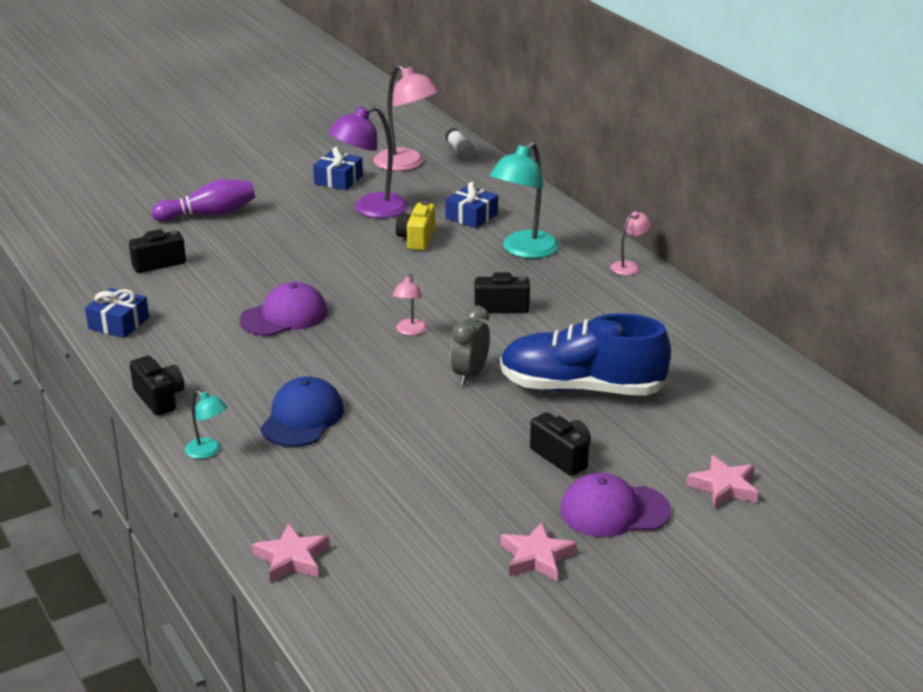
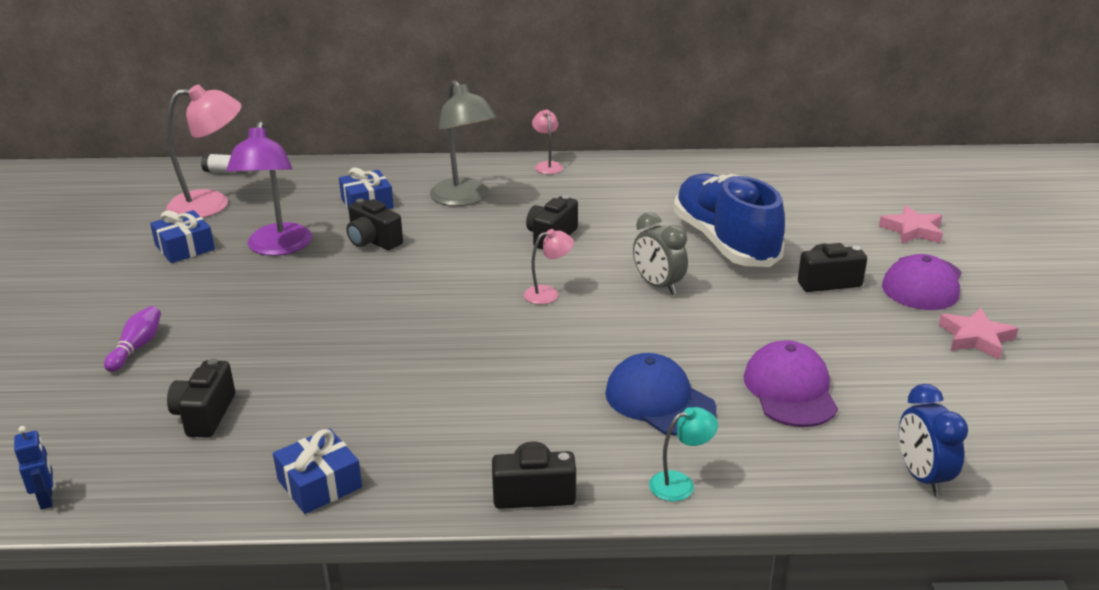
camera: 60 degrees left, 0 degrees up
(52, 251) = (47, 499): none -> blue robot
(209, 214) = (137, 347): purple bowling pin -> purple bowling pin, size x0.62
(284, 316) = (439, 357): purple cap -> purple cap (790, 390)
(292, 558) = (922, 477): pink star -> blue clock
(410, 331) = (548, 294): pink lamp -> pink lamp turned 60 degrees counterclockwise
(416, 239) = (373, 241): yellow camera -> black camera
(524, 250) = (464, 199): turquoise lamp -> grey lamp
(581, 388) = (725, 242): blue shoe -> blue shoe turned 120 degrees clockwise

